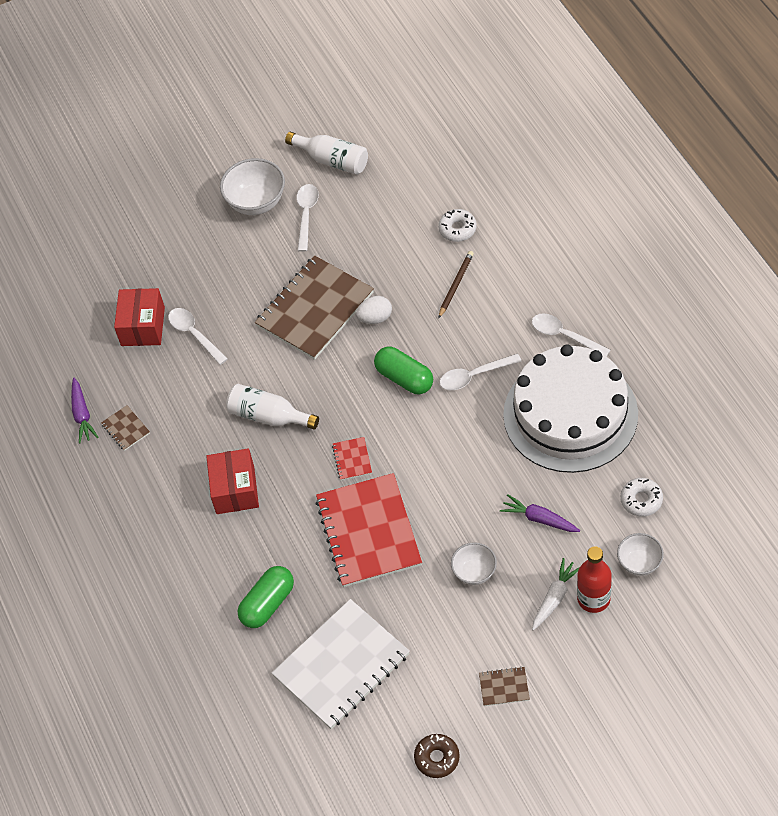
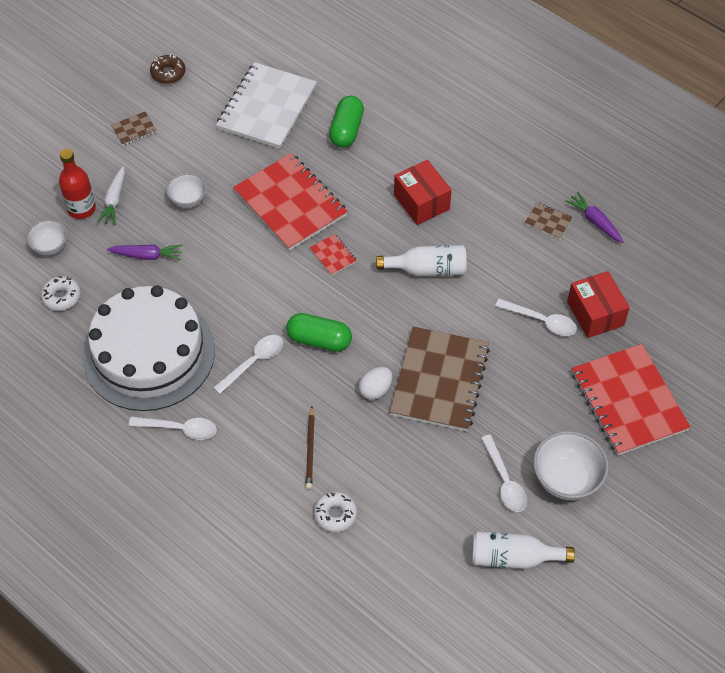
camera: 150 degrees right, 0 degrees up
(166, 245) = (628, 401): none -> red notebook

